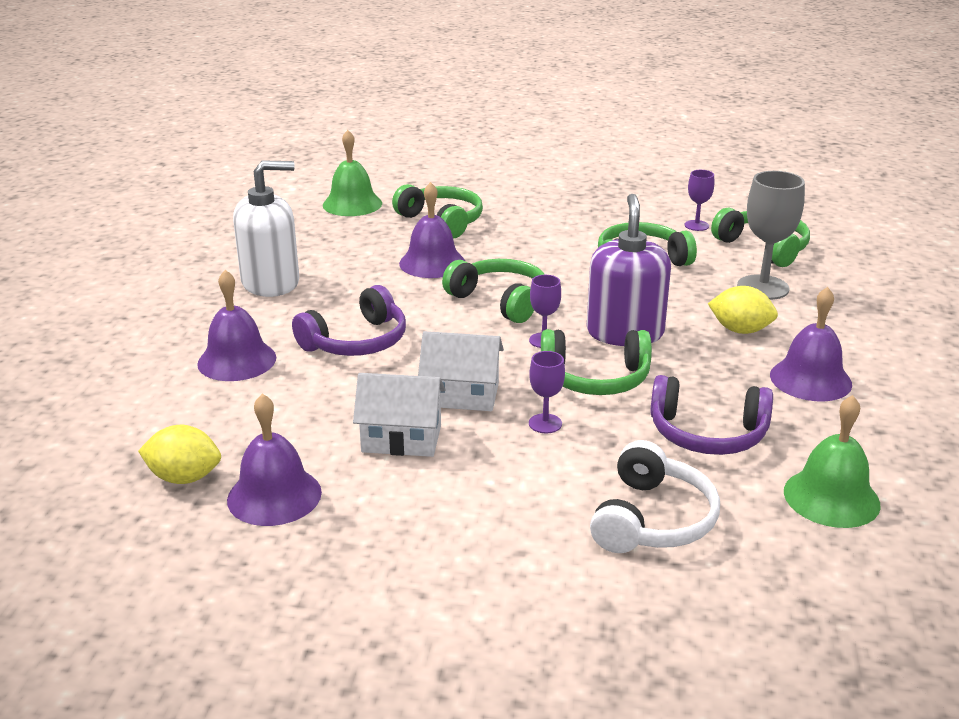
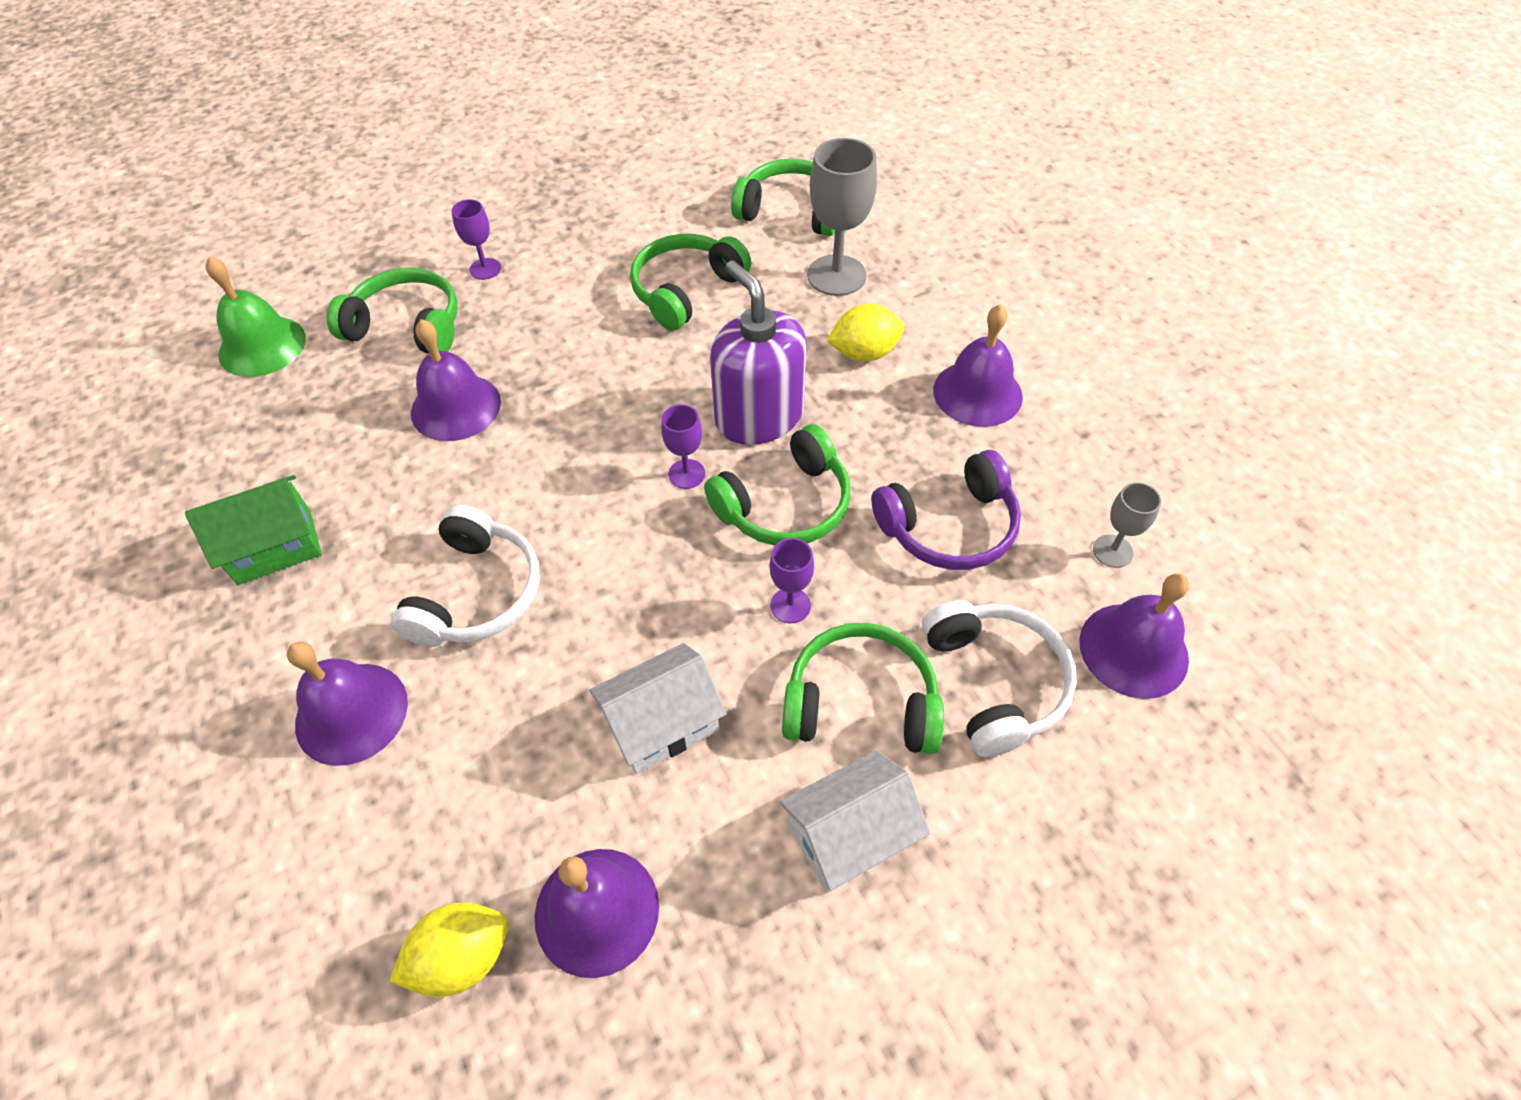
camera: 35 degrees left, 25 degrees up
(271, 282) = (275, 547): white soap dispenser -> green house
(356, 341) = (476, 593): purple headphones -> white headphones
(461, 395) = (670, 613): white house -> white house (850, 835)
(500, 301) = (588, 433): green headphones -> green headphones (861, 703)
(696, 225) = (699, 205): purple goblet -> purple goblet (485, 269)
(787, 552) = (1133, 650): none -> purple bell
(831, 497) = (1112, 551): green bell -> grey goblet

